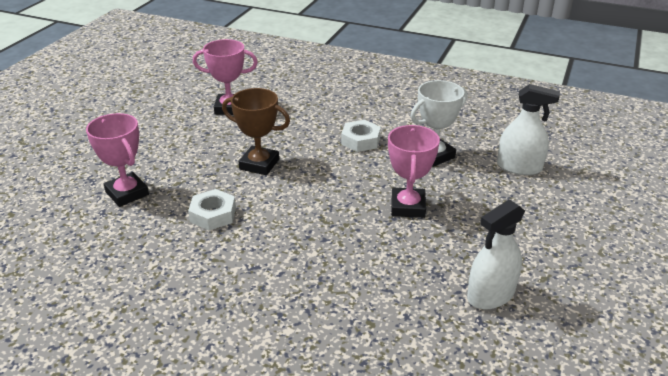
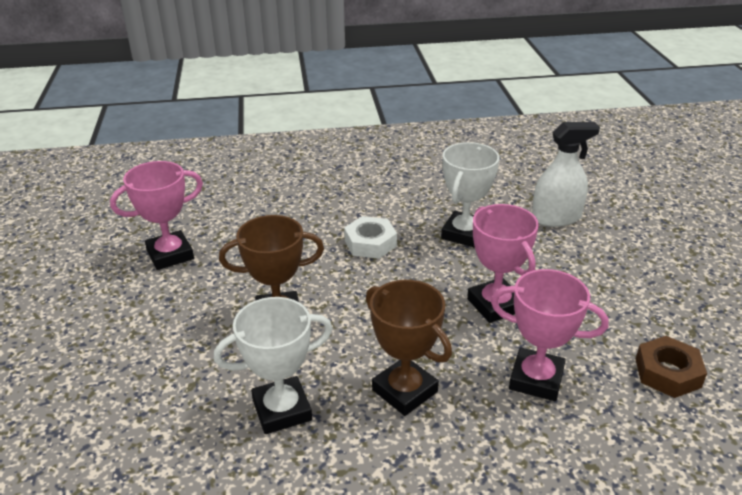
camera: 30 degrees left, 0 degrees up
(127, 193) = (131, 430): pink trophy -> pink trophy (536, 379)
(213, 215) = (282, 410): white nut -> white trophy
(294, 233) = (404, 391): none -> brown trophy
(491, 295) = (667, 373): white spray bottle -> brown nut

